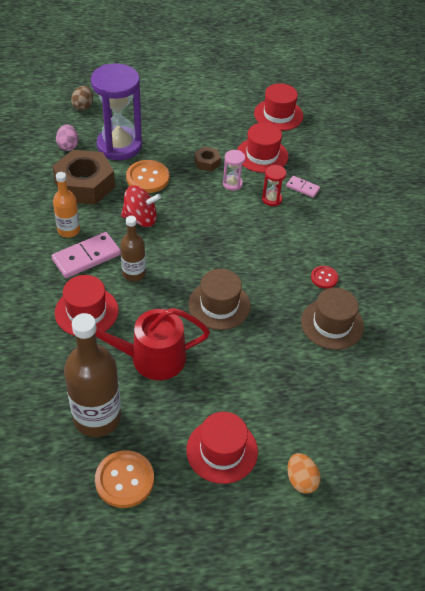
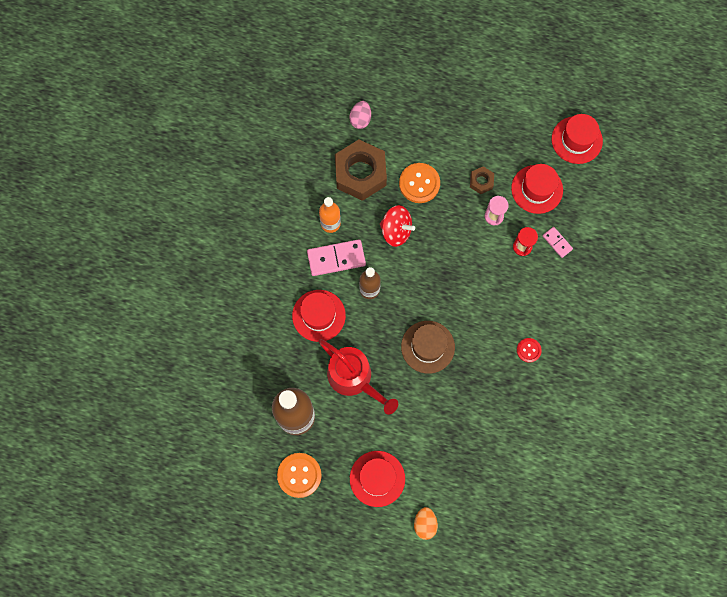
camera: 25 degrees right, 25 degrees up
(83, 106) = (391, 69): brown egg -> none
(119, 146) = (407, 134): purple hourglass -> none
(151, 358) = (354, 378): red watering can -> red watering can turned 150 degrees counterclockwise
(332, 324) = (513, 399): brown hat -> none

